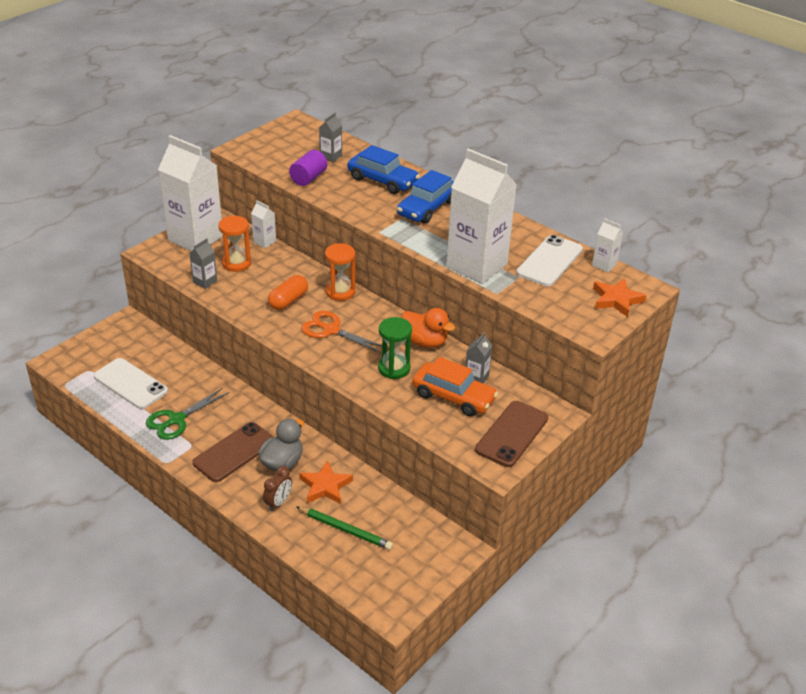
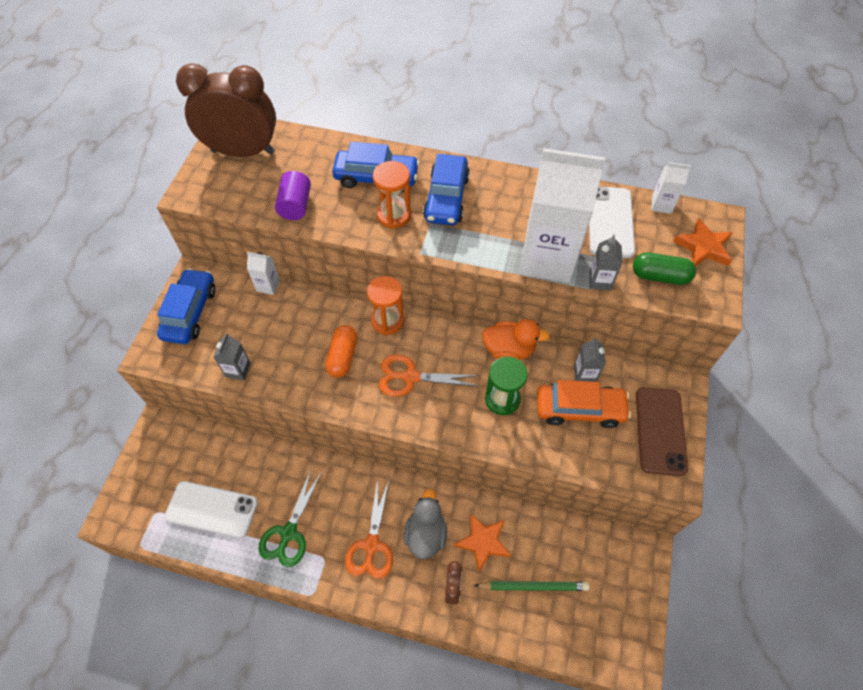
camera: 25 degrees left, 20 degrees up
(195, 238) = (190, 312): white carton -> blue car
(234, 452) = (371, 545): brown phone -> orange scissors
(236, 263) = (257, 329): orange hourglass -> orange hourglass (394, 215)
(294, 138) = (243, 152): none -> brown clock
(331, 156) = (299, 164): grey carton -> grey carton (600, 281)
(561, 304) = (660, 276): none -> green capsule

